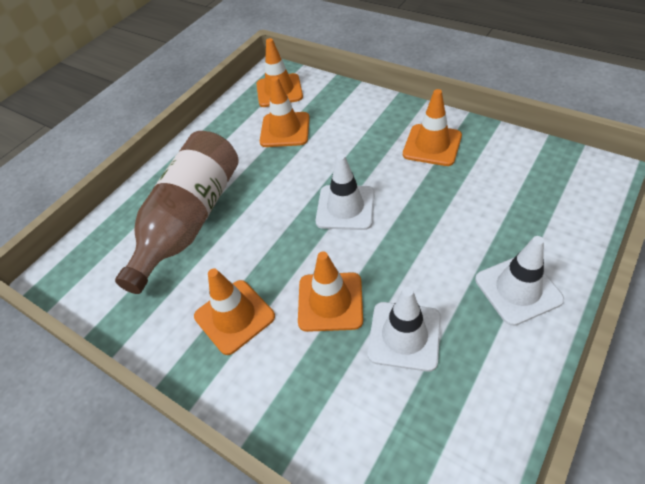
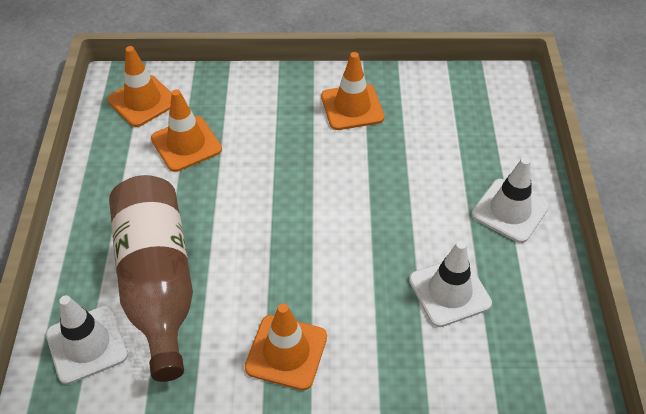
camera: 40 degrees left, 0 degrees up
(330, 302) = (366, 294): orange traffic cone -> none
(345, 207) = (314, 201): white traffic cone -> white traffic cone (87, 344)

